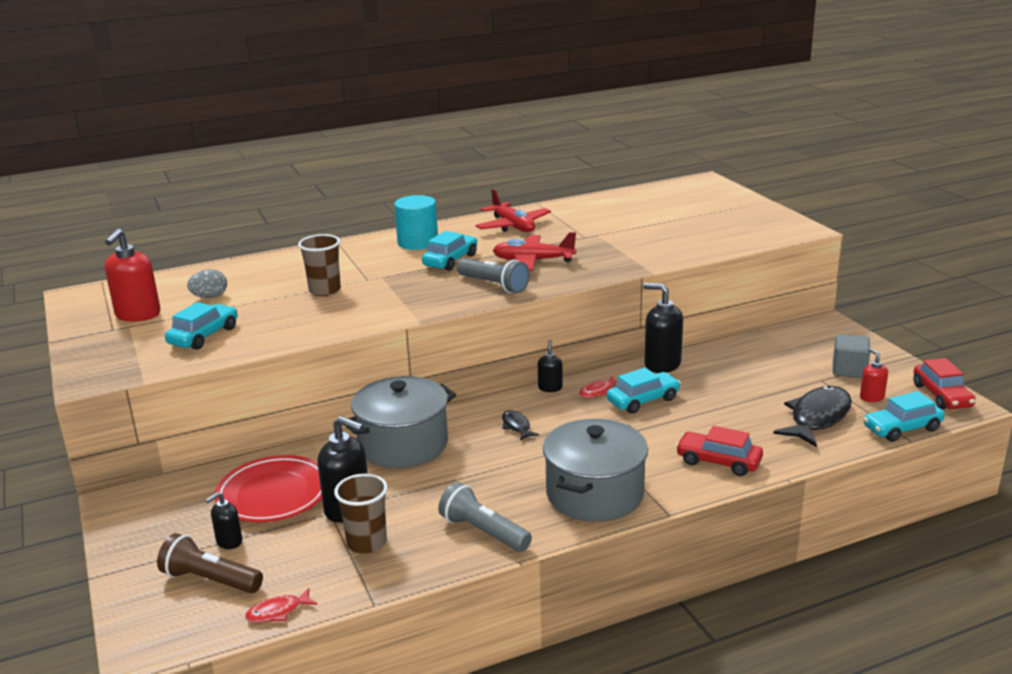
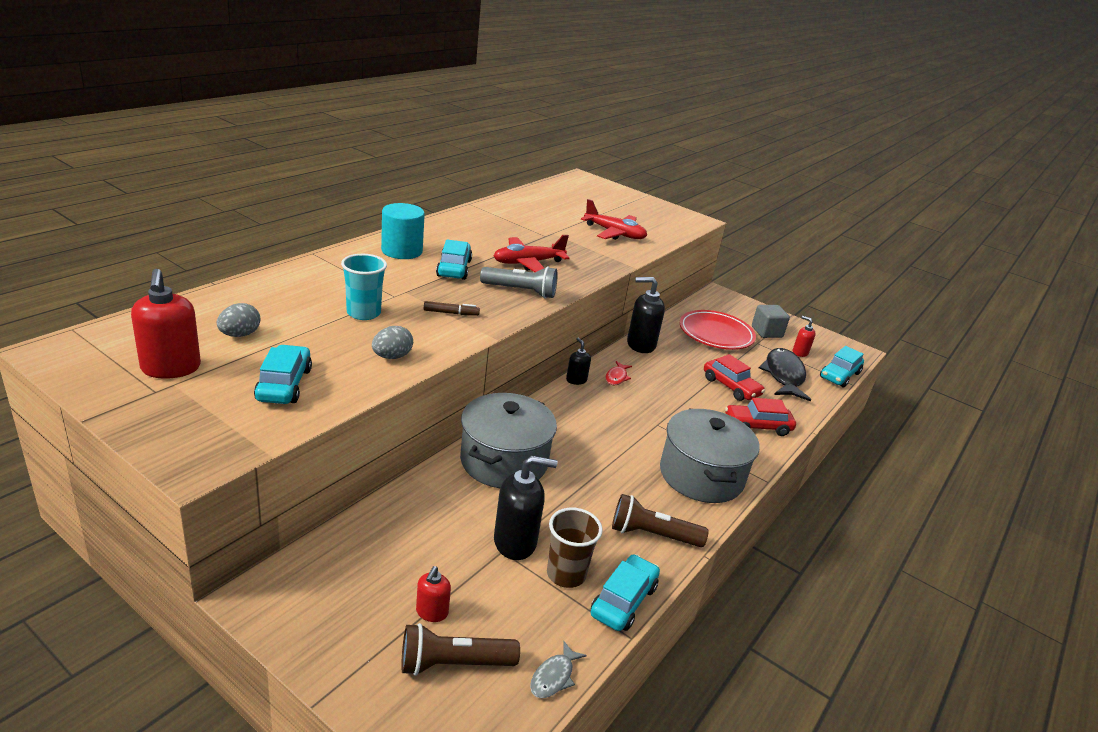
camera: 35 degrees left, 5 degrees up
(229, 542) = (432, 612): black soap dispenser -> red soap dispenser
(273, 494) = (428, 545): red plate -> red plate (716, 334)
(278, 612) = (554, 677): red fish -> grey fish
(310, 326) = (392, 357): none -> grey egg
(325, 290) = (363, 313): brown cup -> turquoise cup
(402, 297) = (450, 313): none -> brown marker
(483, 532) = (652, 534): grey flashlight -> brown flashlight
(513, 226) = (473, 228): red plane -> red plane (614, 233)
(516, 426) = (583, 423): black fish -> none
(643, 400) = (657, 380): turquoise car -> turquoise car (623, 601)
(942, 396) = (837, 345): red car -> red car (731, 387)

